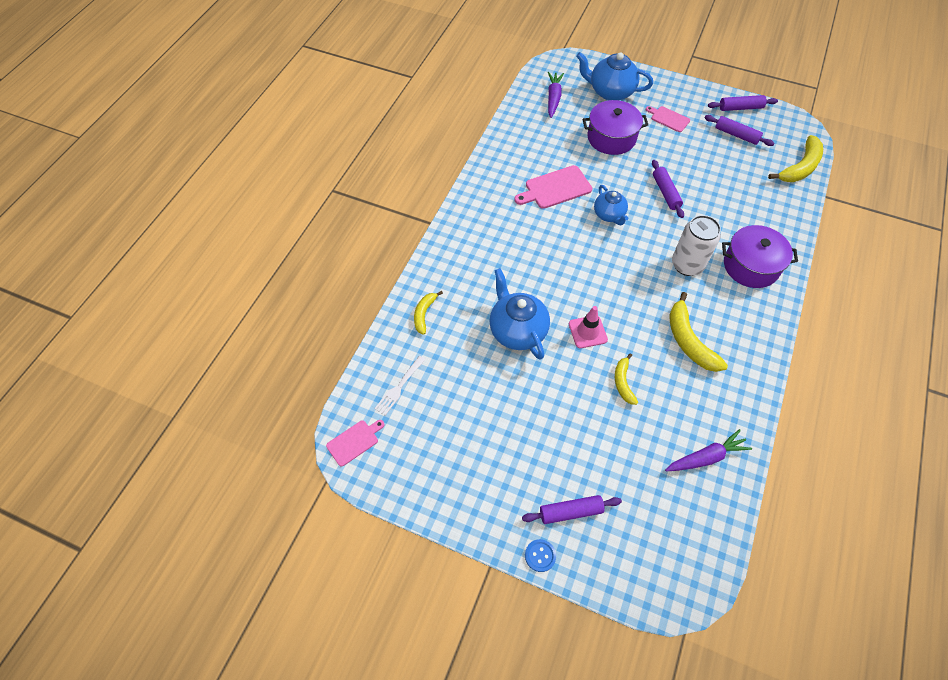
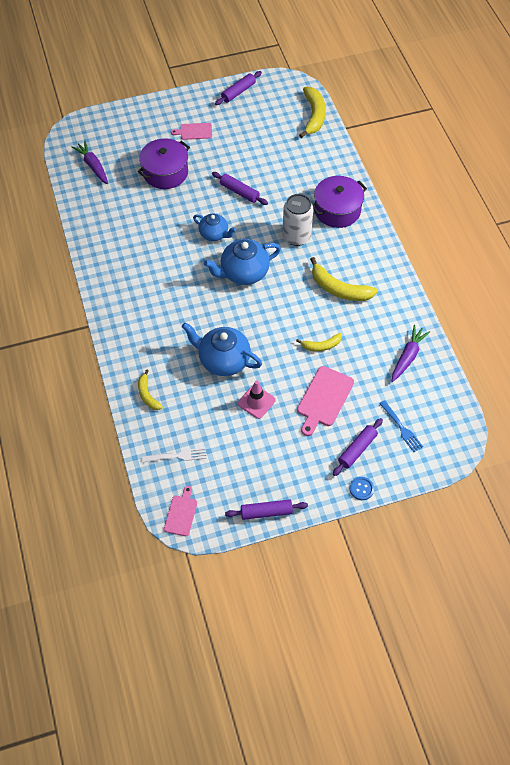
camera: 40 degrees left, 0 degrees up
(399, 387) = (177, 456): white fork -> white fork turned 90 degrees counterclockwise
(555, 188) = (158, 238): pink cutting board -> pink cutting board (324, 399)
(587, 332) = (270, 328): pink traffic cone -> pink traffic cone (256, 402)
(610, 92) = (133, 134): blue teapot -> blue teapot (243, 273)
(623, 382) = (321, 345): yellow banana -> yellow banana turned 60 degrees counterclockwise
(636, 526) = (401, 428): none -> blue fork
(736, 135) = (252, 116): purple rolling pin -> purple rolling pin (266, 512)

